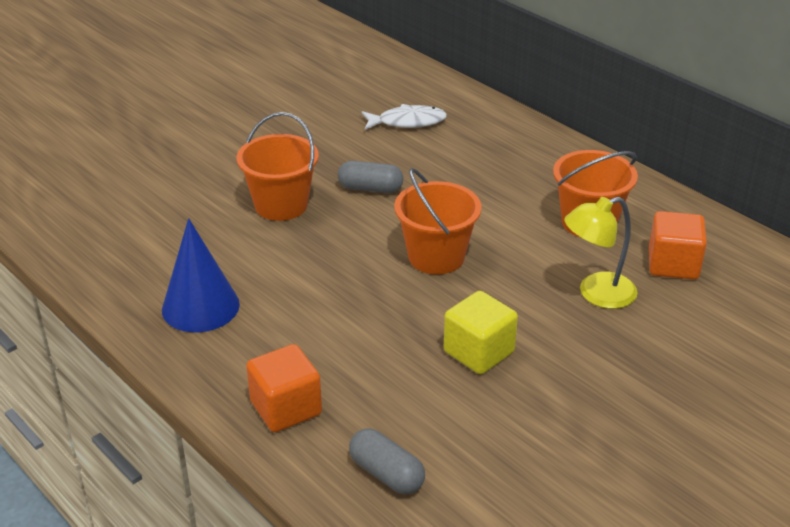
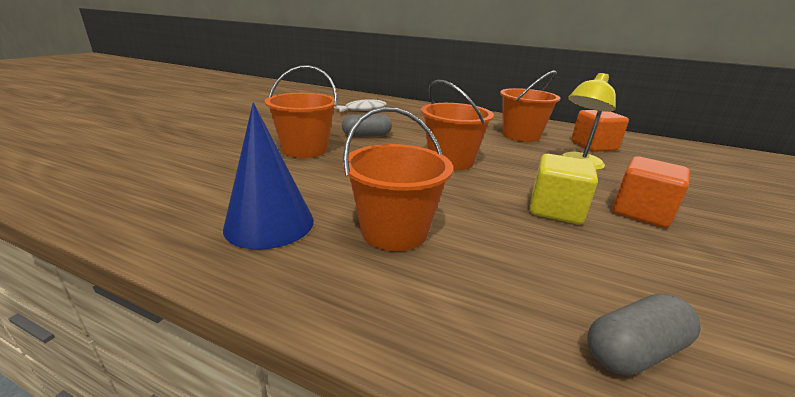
camera: 25 degrees left, 10 degrees down
(286, 408) = (441, 303): orange cube -> orange cube (641, 212)
(298, 339) = (394, 231): none -> orange bucket
(386, 474) = (634, 350): grey capsule -> grey capsule turned 45 degrees counterclockwise

